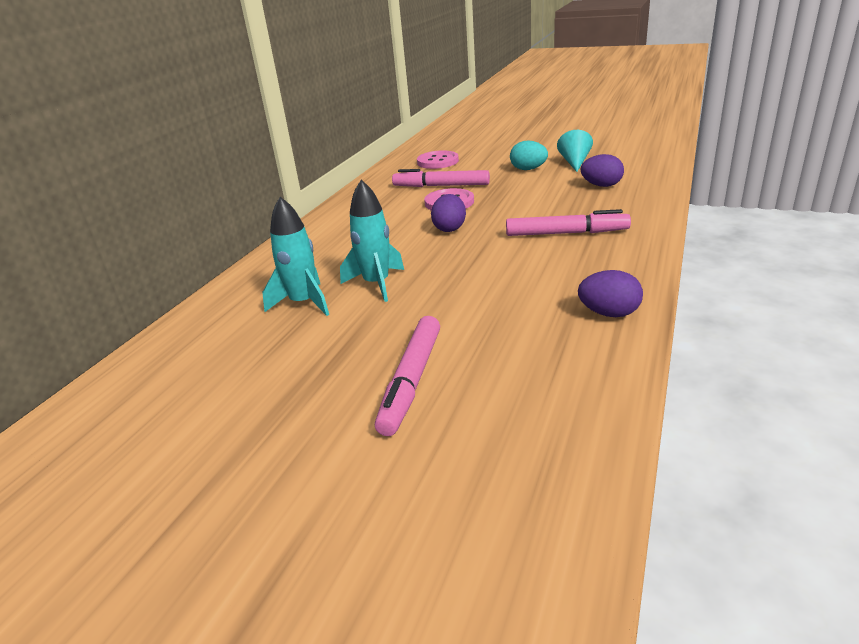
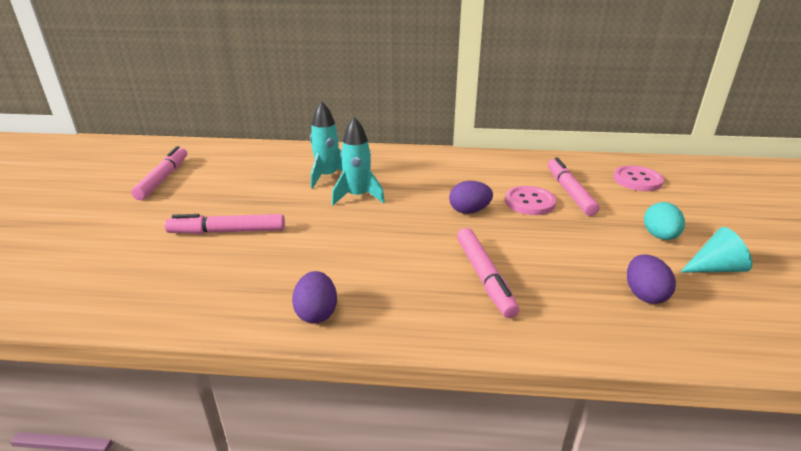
camera: 70 degrees right, 0 degrees up
(159, 474) = (163, 178): none -> pink marker

